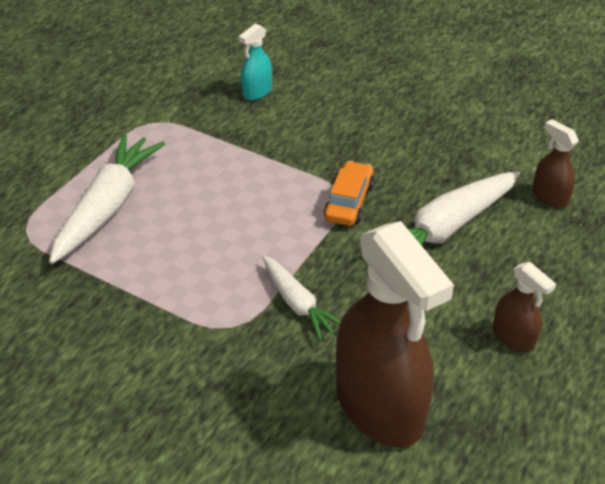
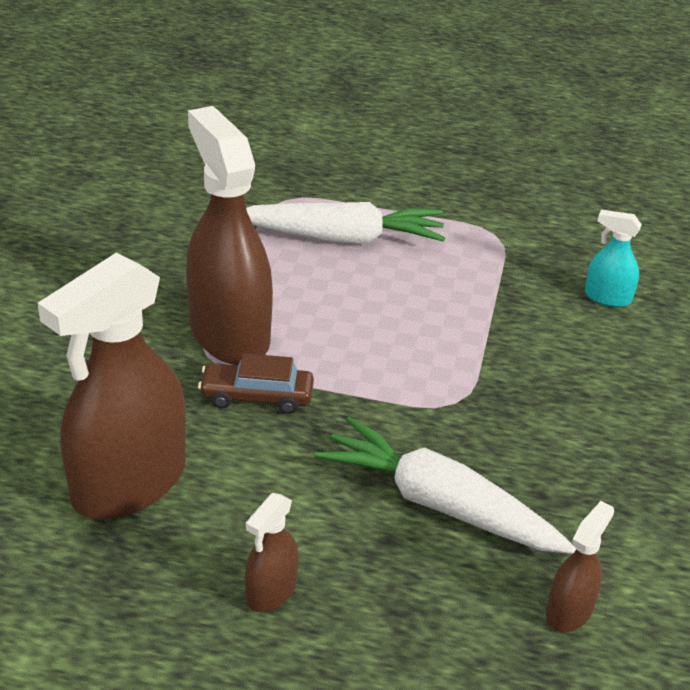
camera: 70 degrees right, 5 degrees down
(208, 306) = (229, 334): none -> brown spray bottle
(297, 304) = (256, 396): white carrot -> brown car
(349, 202) = (445, 409): orange car -> none

